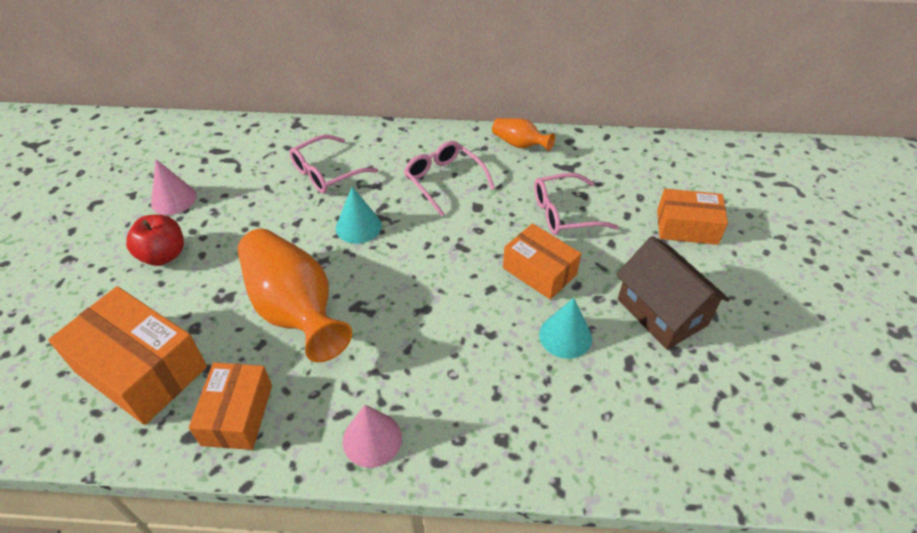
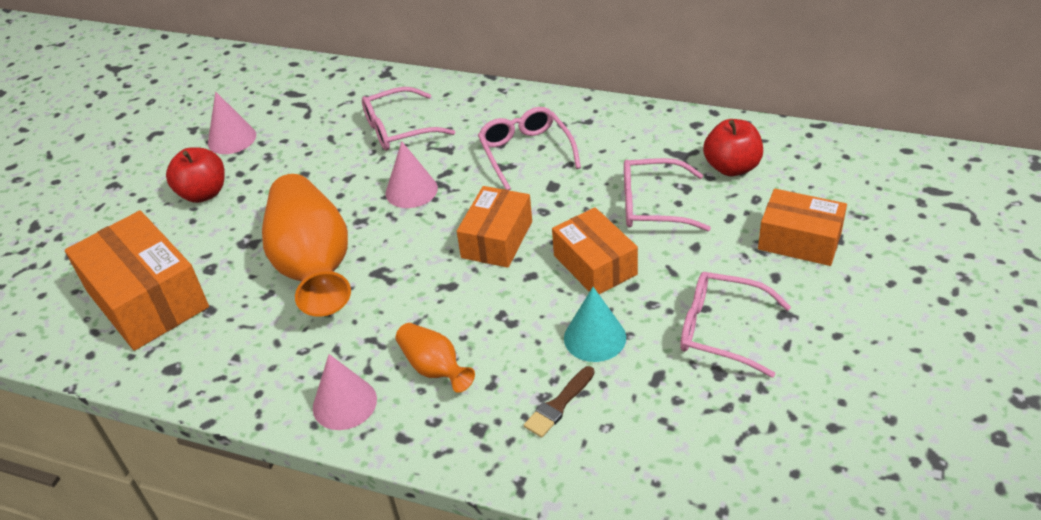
camera: 20 degrees right, 5 degrees down
(237, 414) = (222, 356): orange box -> orange box (497, 239)
(358, 226) = (411, 190): turquoise cone -> pink cone
(519, 144) = (632, 122): orange vase -> orange vase (434, 368)
(560, 403) = (559, 405): none -> brown brush
(611, 173) = (732, 167): none -> red apple
(662, 312) = (722, 330): brown house -> pink glasses

